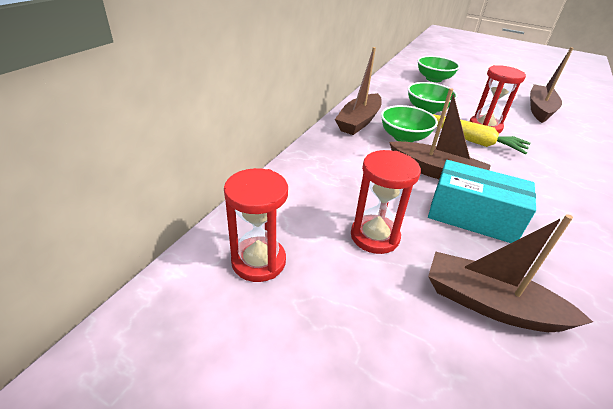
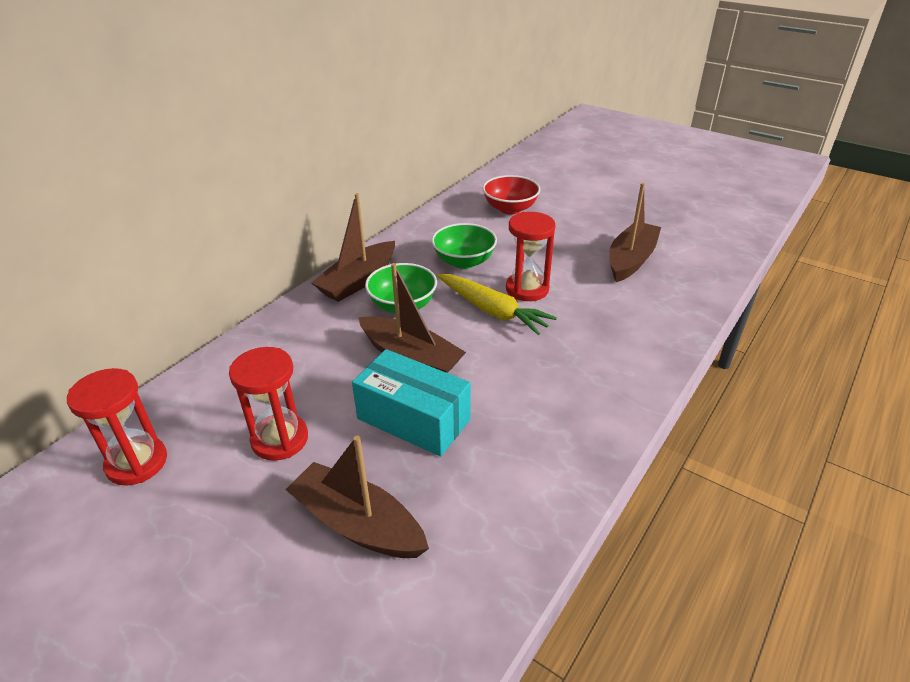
camera: 10 degrees right, 0 degrees up
(434, 79) = (510, 209): green bowl -> red bowl

